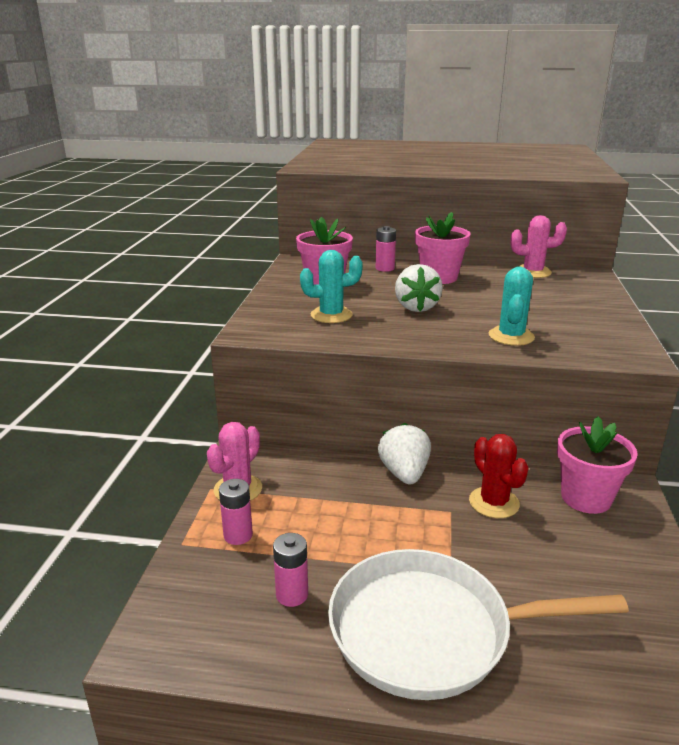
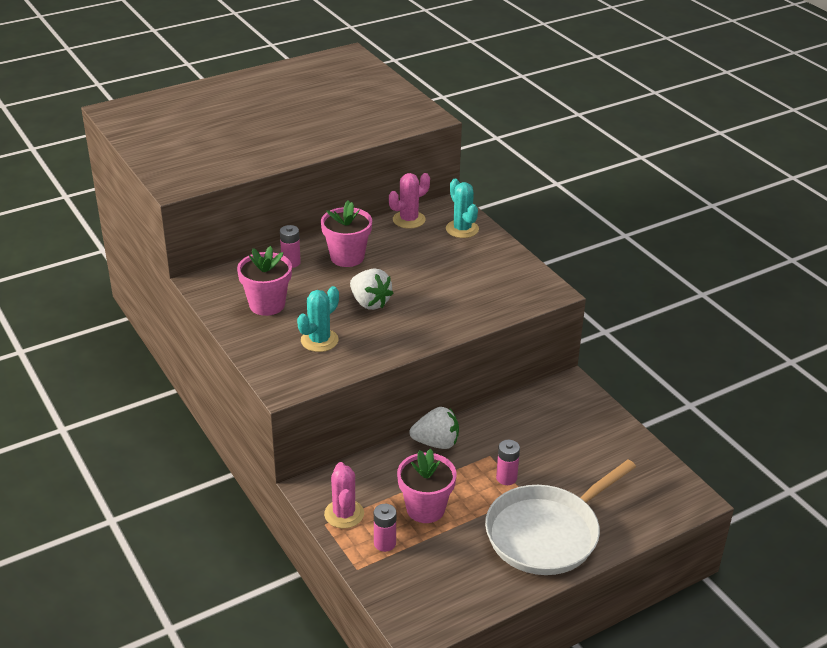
camera: 40 degrees left, 10 degrees up
(292, 594) = (458, 558): pink battery -> pink battery (506, 478)
(404, 473) = (436, 443): white strawberry -> white strawberry turned 135 degrees clockwise
(494, 503) = (508, 435): red cactus -> none
(511, 336) = (463, 306): turquoise cactus -> turquoise cactus (462, 229)
(586, 498) = (554, 403): pink flower pot -> pink flower pot (425, 509)

